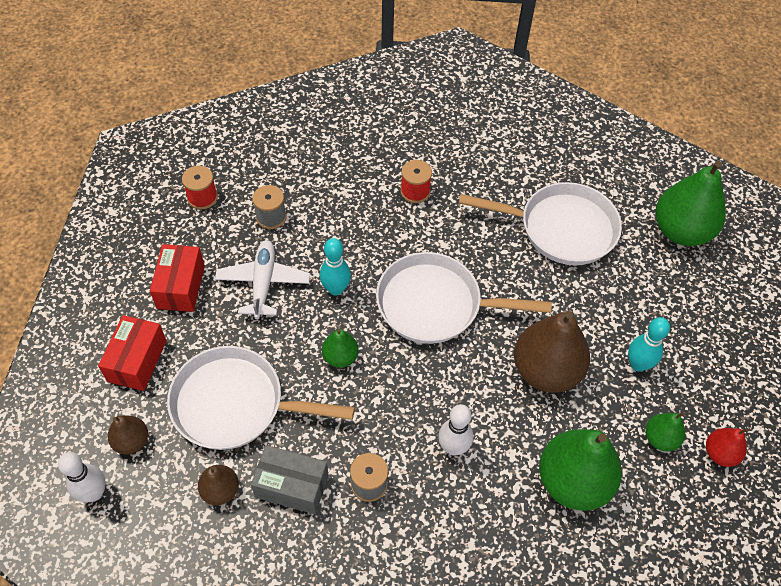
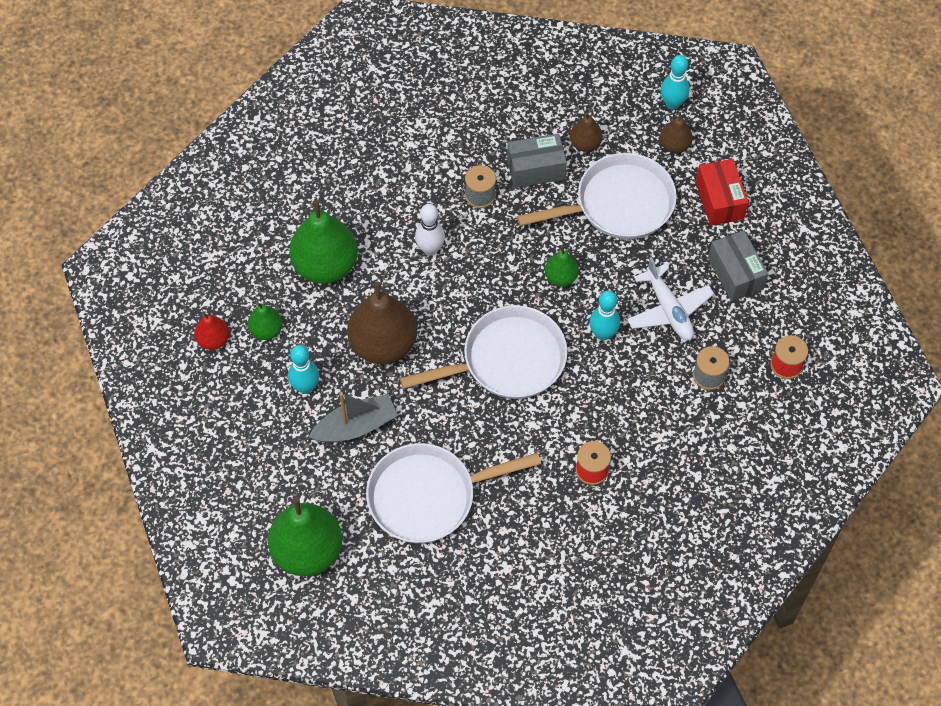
camera: 155 degrees right, 5 degrees up
(94, 493) = (672, 103): white bowling pin -> turquoise bowling pin
(181, 287) = (735, 274): red box -> grey box
(602, 309) = (356, 426): none -> grey boat

